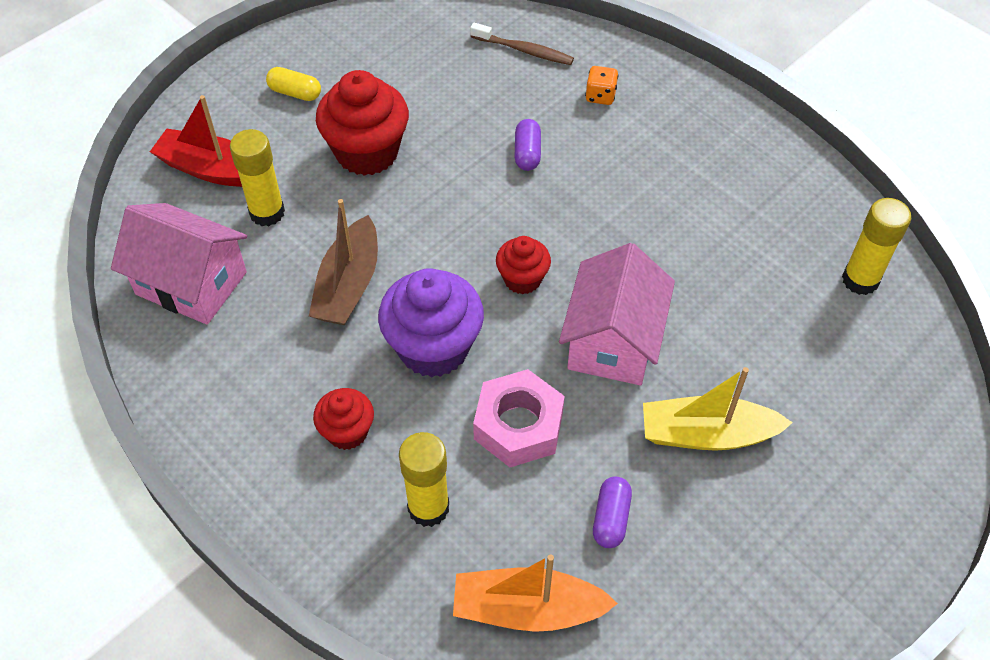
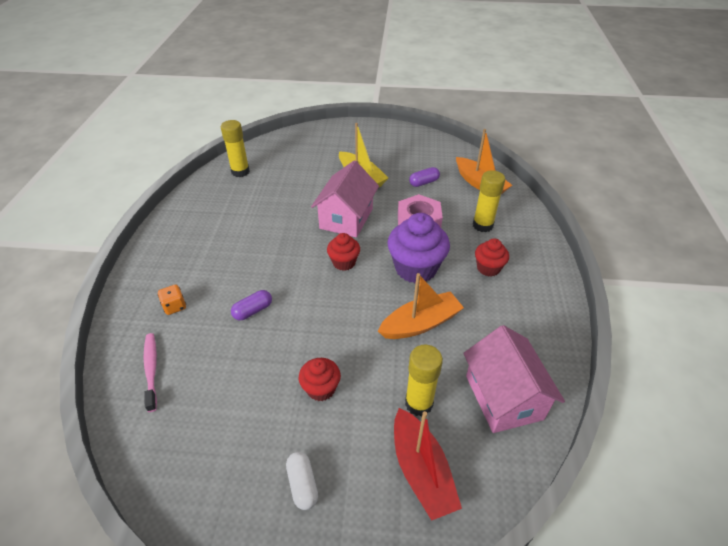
camera: 130 degrees left, 10 degrees down
(295, 93) = (302, 484): yellow capsule -> white capsule
(348, 285) = (420, 323): brown boat -> orange boat
(367, 152) = (321, 389): red cupcake -> red cupcake, size x0.56
(524, 50) = (151, 369): brown toothbrush -> pink toothbrush
(612, 341) = (346, 218): pink house -> pink house turned 45 degrees counterclockwise

